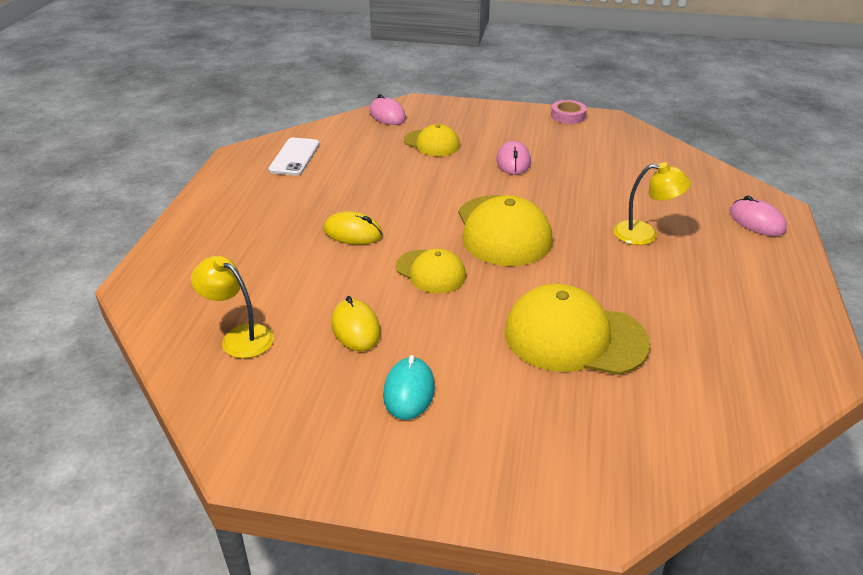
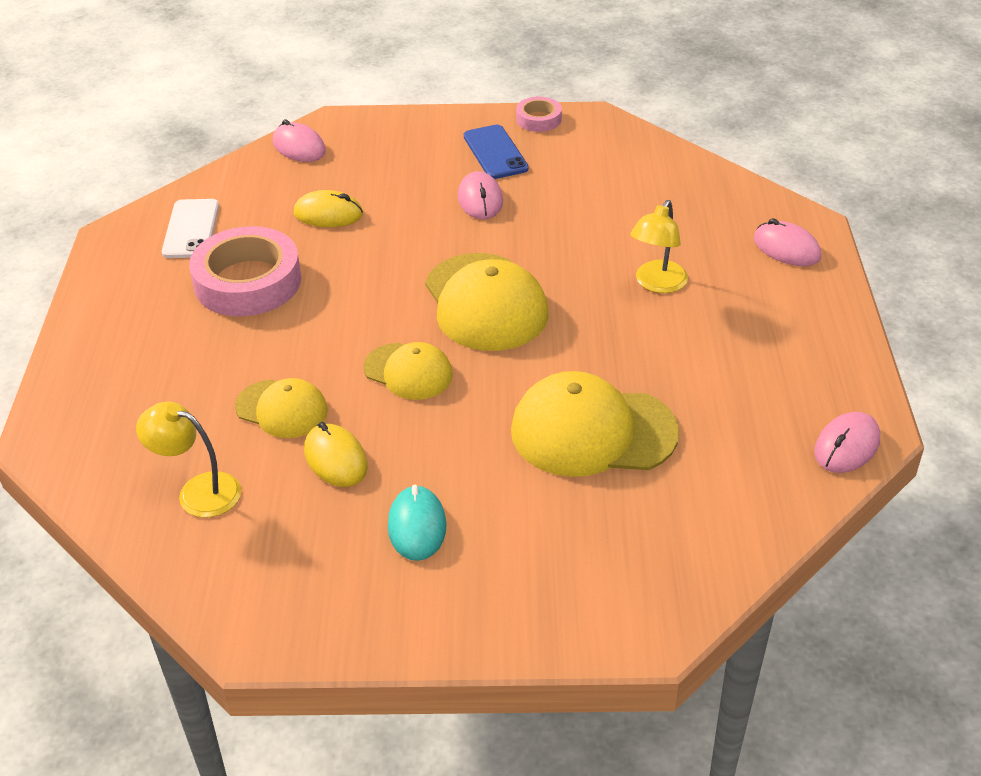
camera: 10 degrees left, 5 degrees up
(325, 195) = (248, 282): none -> pink tape
(353, 232) = (299, 331): yellow mouse -> yellow mouse (328, 214)
(432, 143) = (369, 184): yellow cap -> yellow cap (282, 409)
(531, 133) = (495, 152): none -> blue phone
(645, 234) = (657, 284): yellow lamp -> yellow lamp turned 120 degrees clockwise
(802, 381) = (847, 446): none -> pink mouse

